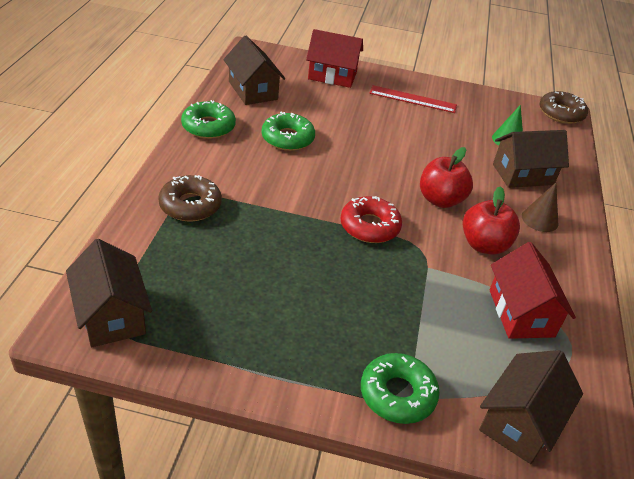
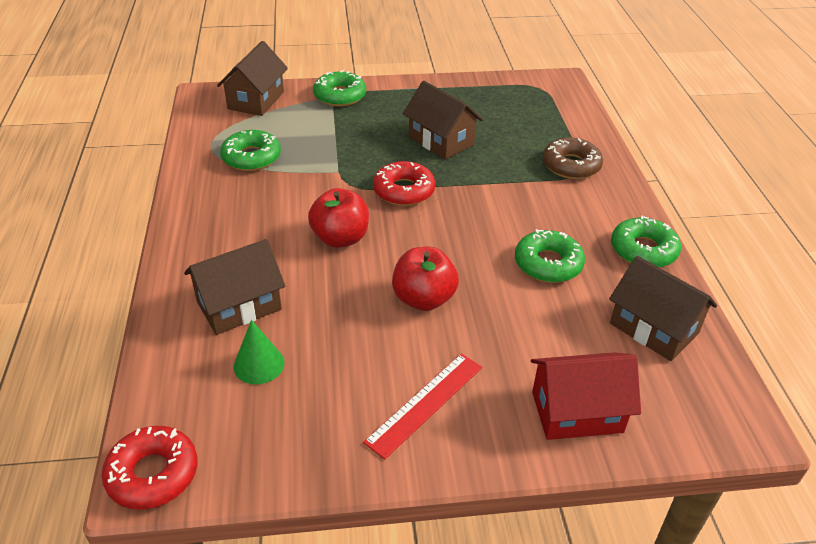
camera: 165 degrees right, 0 degrees up
(112, 315) = (545, 91): brown house -> brown house (441, 141)
(413, 99) = (425, 403): red ruler -> red ruler turned 45 degrees counterclockwise
(484, 245) = (287, 203): red apple -> red apple (423, 299)
(521, 313) = (251, 157): red house -> green donut
(540, 219) = (223, 248): brown cone -> none
(561, 113) = (153, 474): brown donut -> red donut

